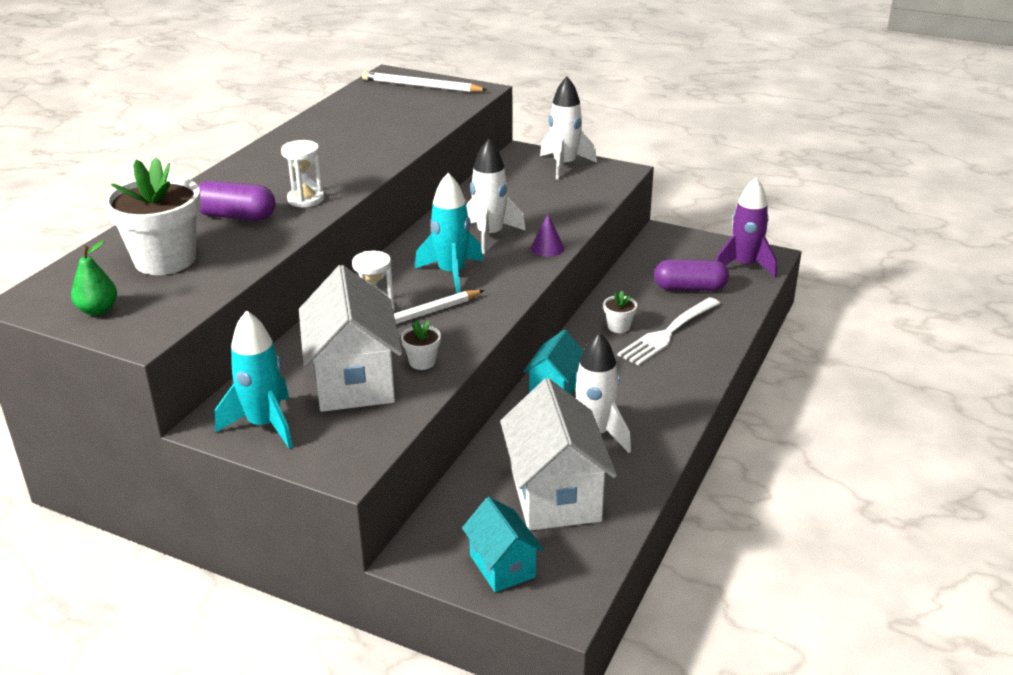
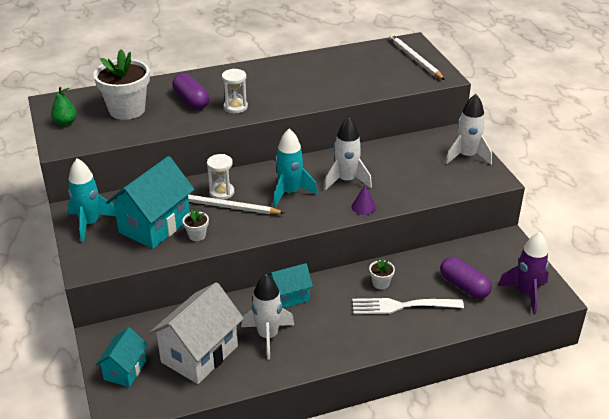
camera: 45 degrees right, 5 degrees up
(354, 381) = (155, 225): white house -> turquoise house

